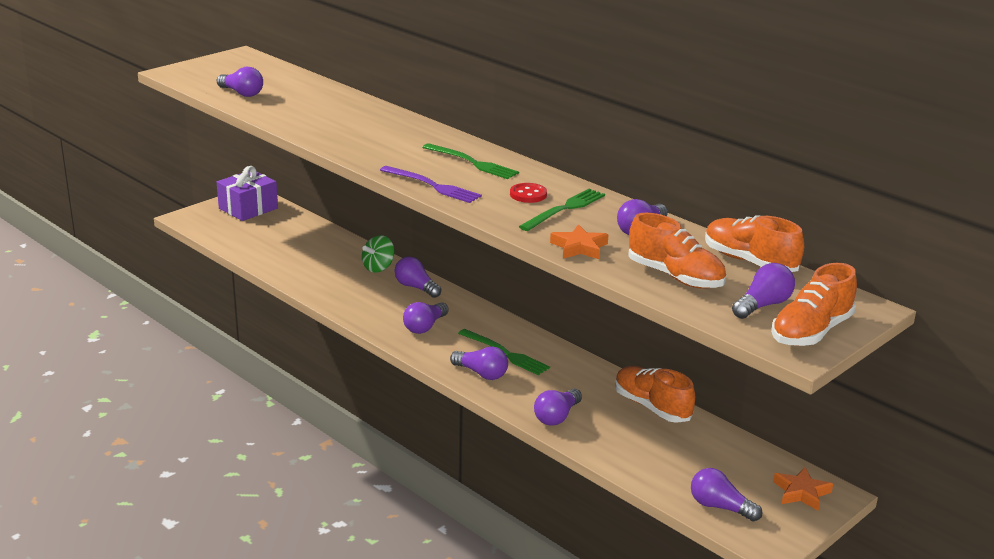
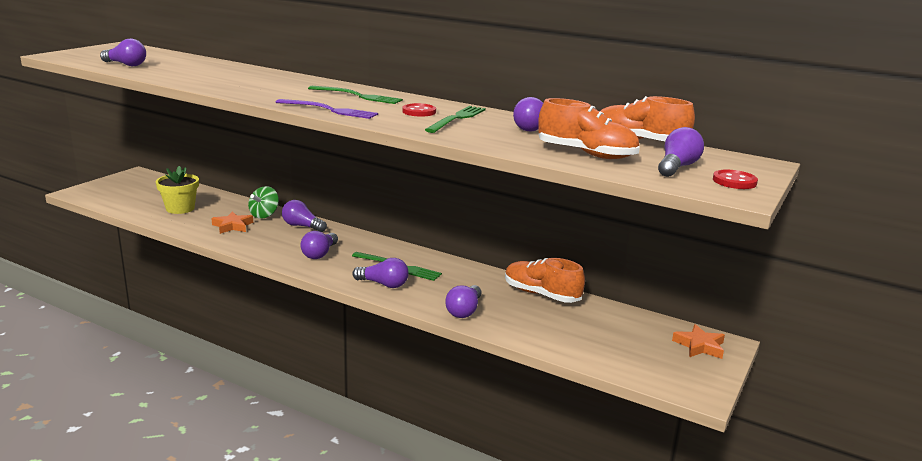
camera: 15 degrees left, 5 degrees down
(248, 208) = (135, 182): purple gift -> none
(290, 250) = (180, 208): none -> yellow flower pot
(579, 247) = (487, 140): orange star -> orange star (232, 226)
(720, 507) = (641, 366): purple light bulb -> none
(811, 332) = (734, 181): orange shoe -> red button

